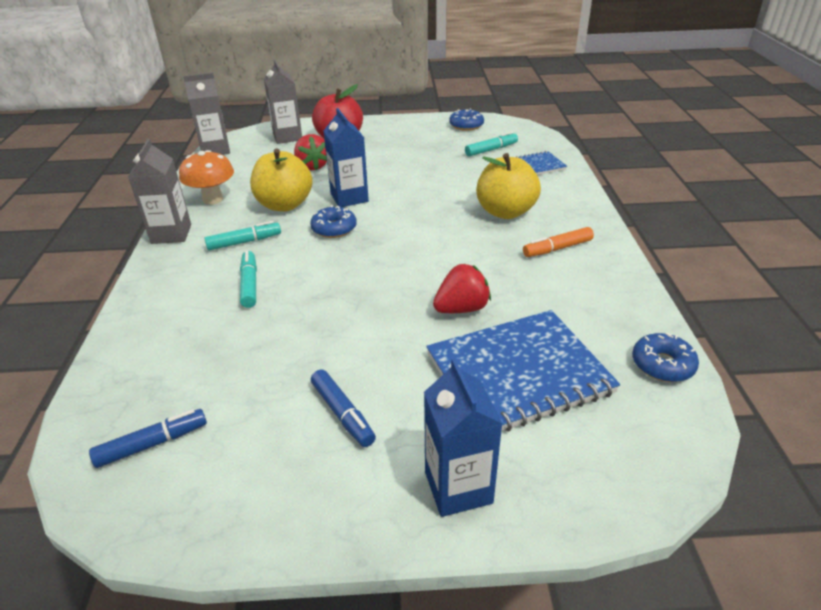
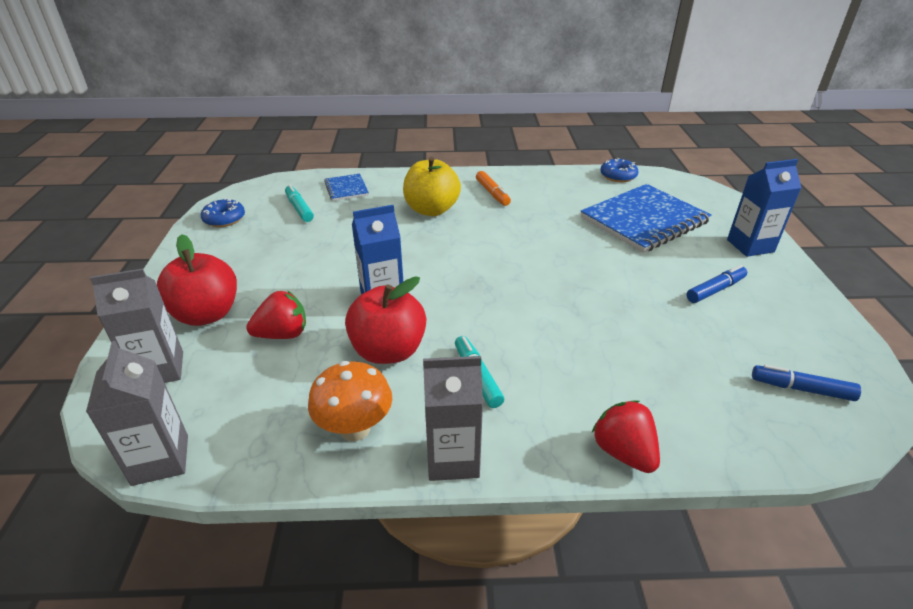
camera: 90 degrees left, 0 degrees up
(152, 444) = (801, 389): blue marker -> blue marker turned 45 degrees counterclockwise
(249, 284) = (564, 360): turquoise marker -> none
(284, 205) = (388, 351): yellow apple -> red apple
(334, 228) = (451, 307): blue donut -> none
(461, 309) = (579, 237): red strawberry -> red strawberry (623, 452)
(518, 374) = (644, 220): blue notebook -> blue notebook turned 75 degrees clockwise

